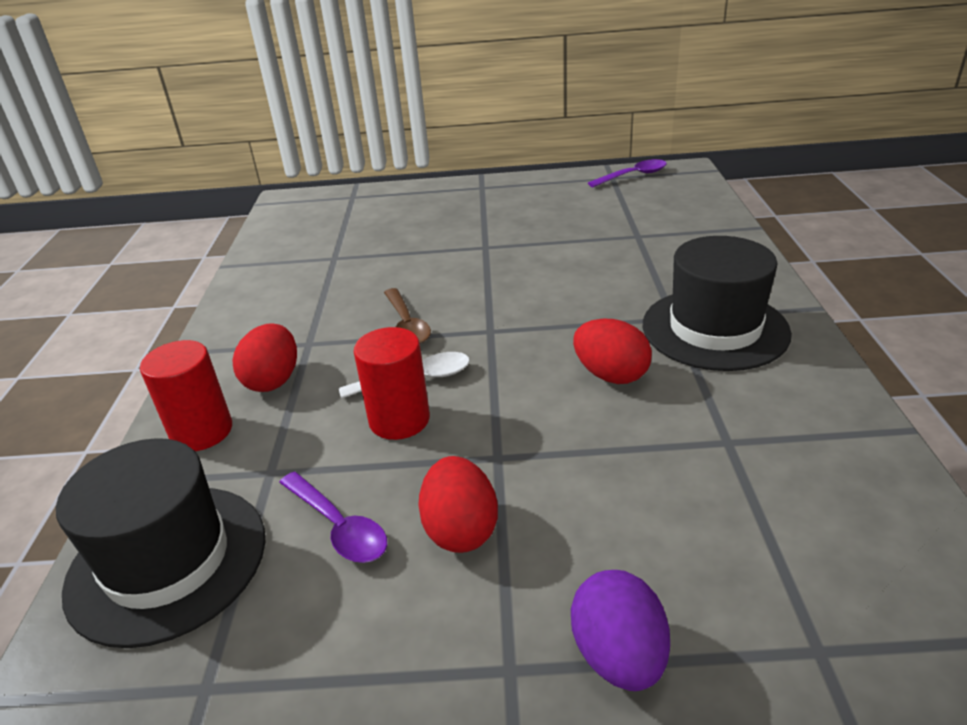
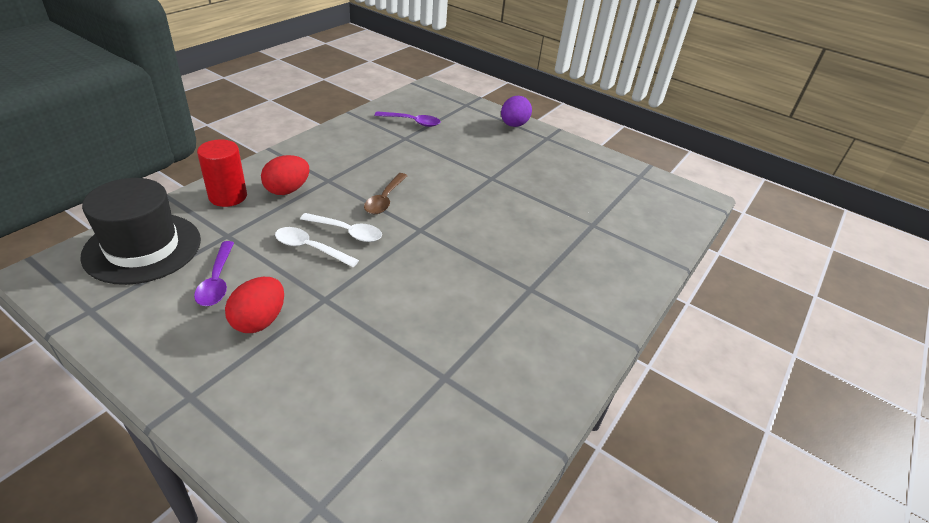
camera: 30 degrees right, 5 degrees up
(399, 420) = (310, 248): red cylinder -> white spoon
(611, 375) = (442, 297): red egg -> none
(618, 655) = (236, 429): purple egg -> purple egg (513, 125)
(633, 176) = (656, 182): purple spoon -> purple spoon (412, 122)
(714, 329) = (543, 312): black hat -> none

